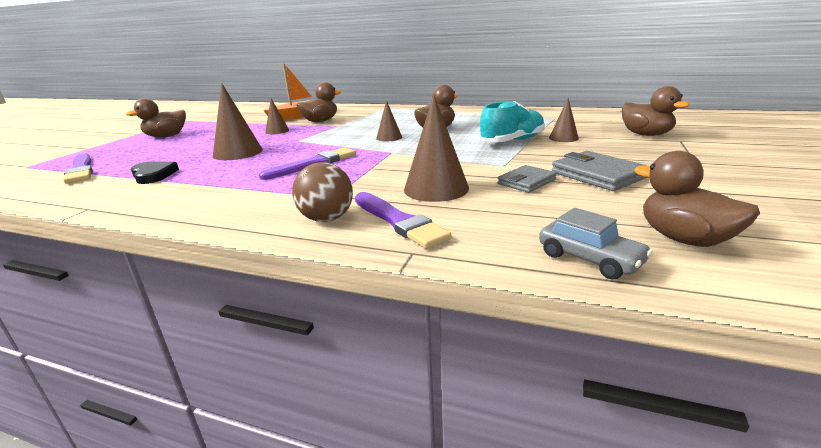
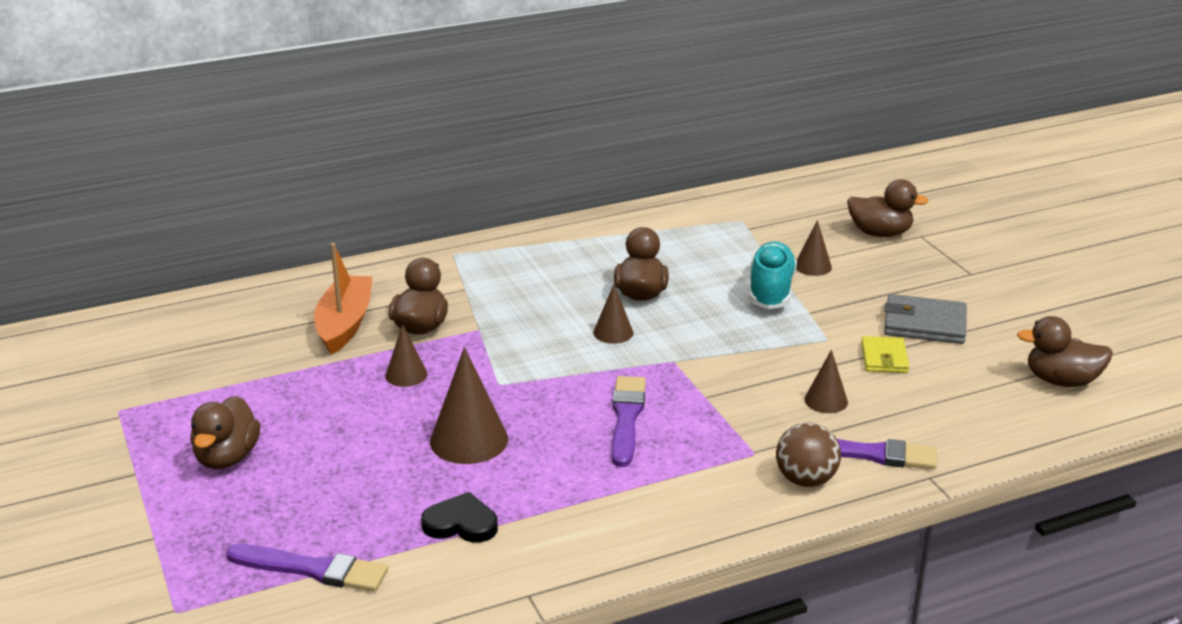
camera: 45 degrees left, 5 degrees up
(436, 188) = (826, 400): brown cone -> brown cone, size x0.57
(526, 182) = (884, 358): grey wallet -> yellow wallet
(589, 259) = (1035, 426): grey car -> none

